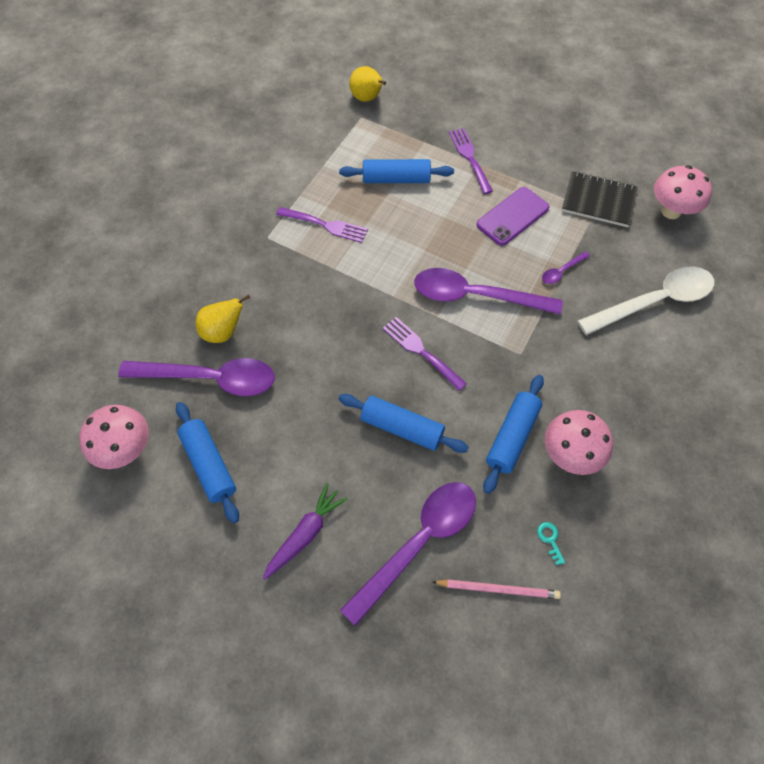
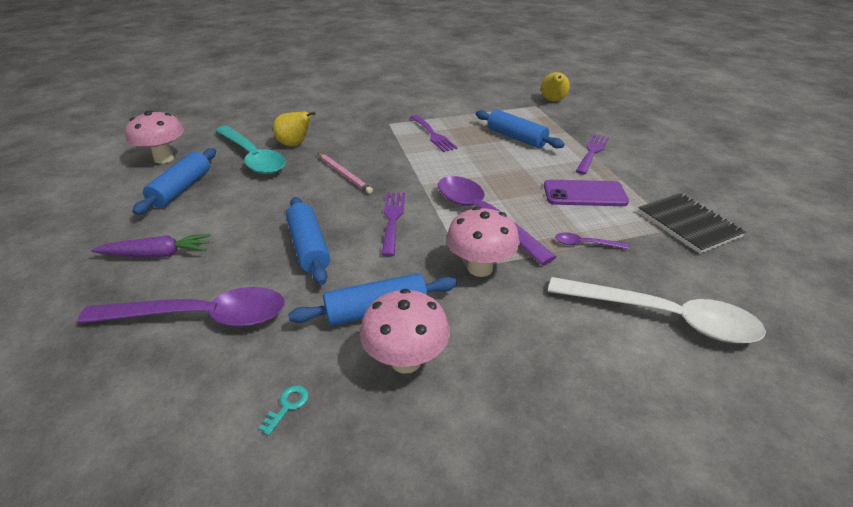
camera: 45 degrees right, 25 degrees down
(210, 378) = (252, 157): purple spoon -> turquoise spoon
(498, 589) = (191, 399): pink pencil -> pink pencil (344, 174)
(671, 211) = (772, 269): pink mushroom -> pink mushroom (480, 268)

